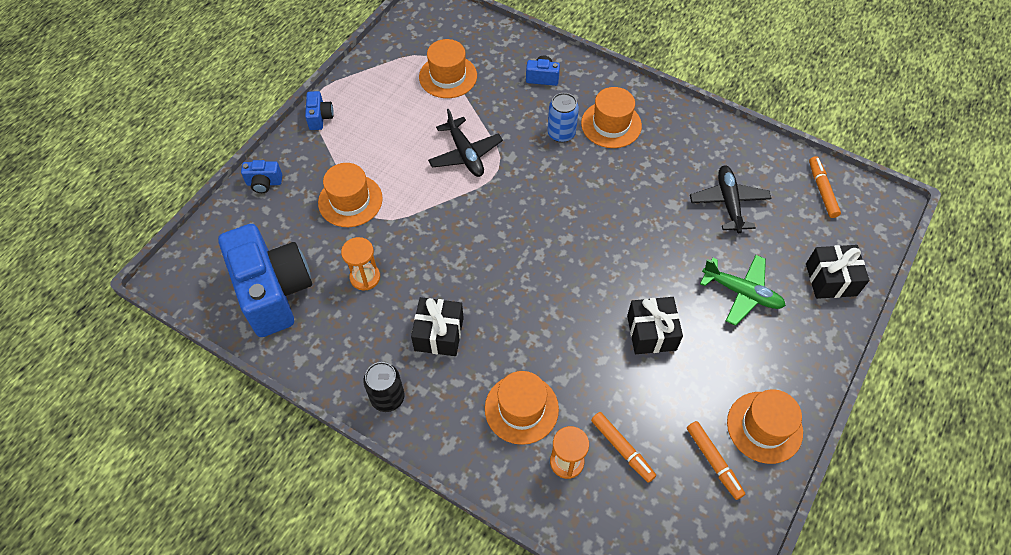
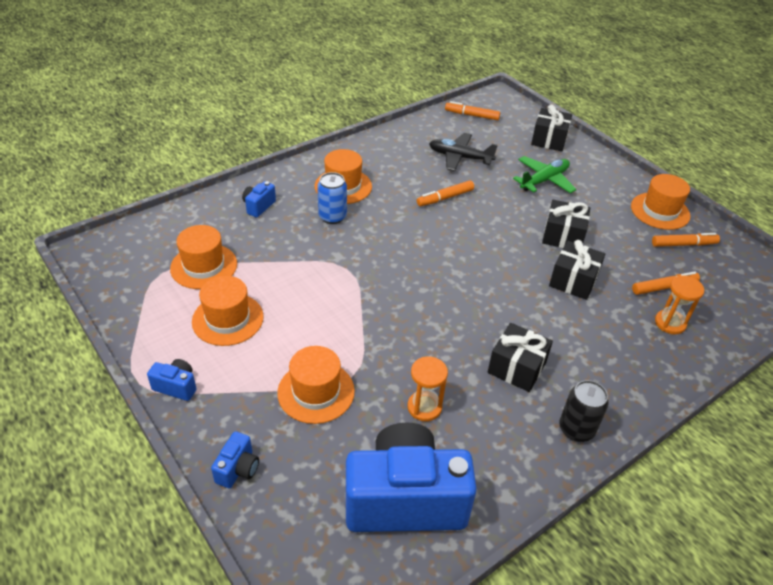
camera: 70 degrees left, 15 degrees down
(465, 154) = (313, 284): black plane -> none
(521, 409) = (613, 335): orange hat -> orange hat (228, 319)
(583, 357) = (573, 280): none -> black gift
(648, 211) = (445, 198): none -> orange marker

